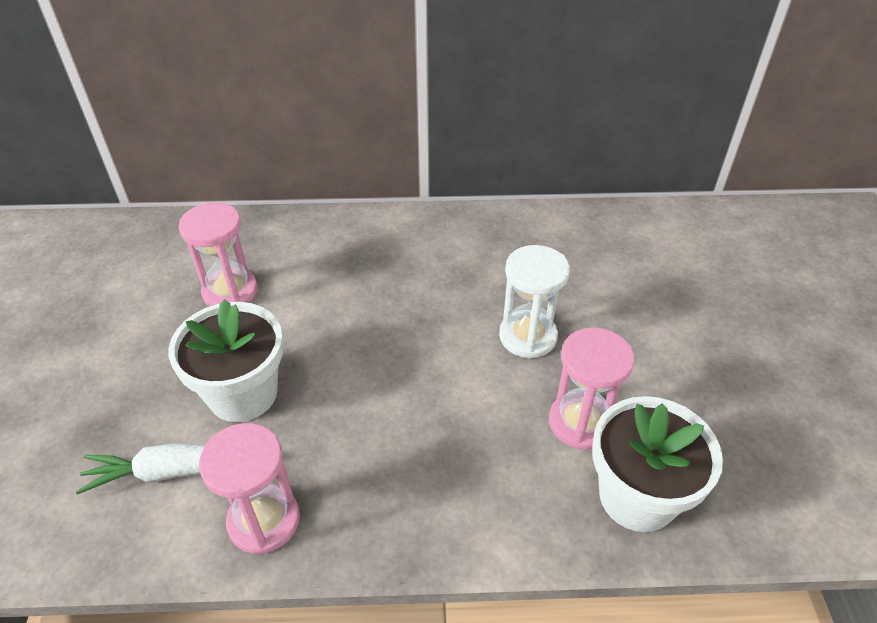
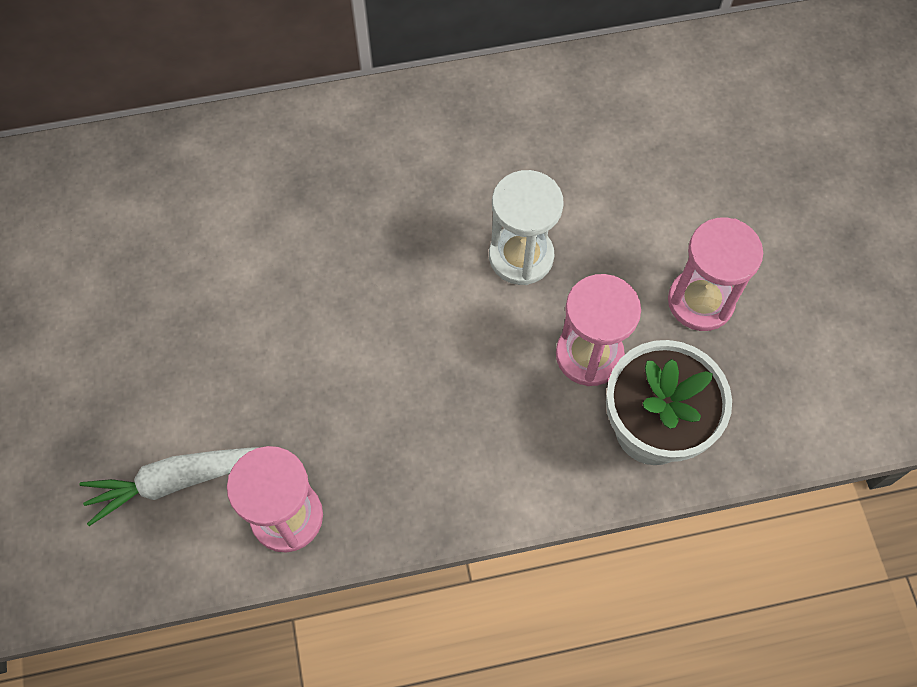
camera: 10 degrees left, 20 degrees up
(230, 291) = (166, 248): pink hourglass -> pink hourglass (700, 301)
(243, 394) = (222, 379): white flower pot -> none

